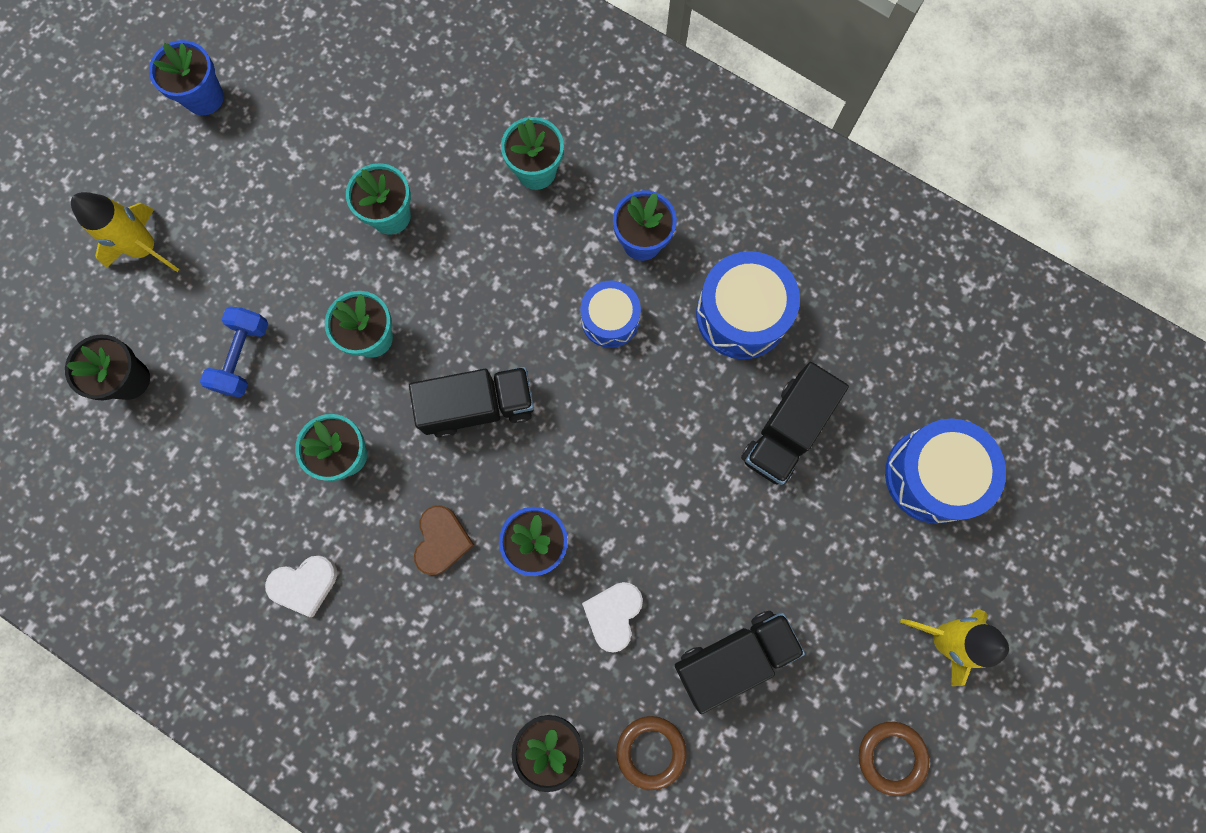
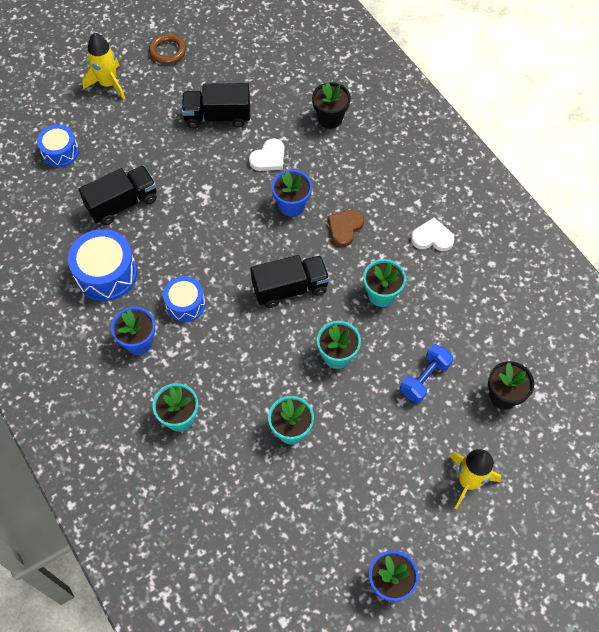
camera: 155 degrees left, 15 degrees down
(478, 406) = (290, 288): black truck -> black truck turned 150 degrees clockwise
(651, 751) = (282, 96): brown ring -> none
(932, 475) = (60, 152): blue drum -> blue drum, size x0.63

